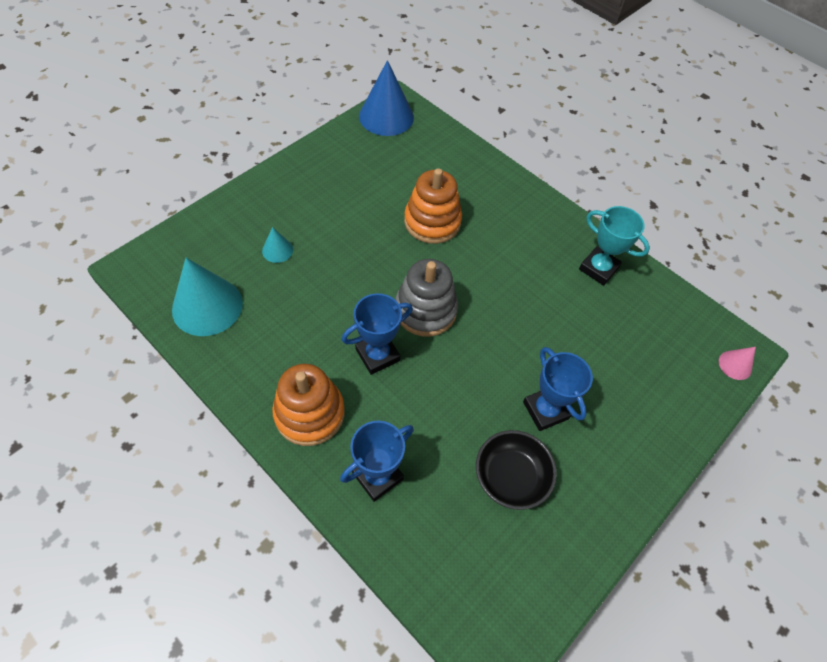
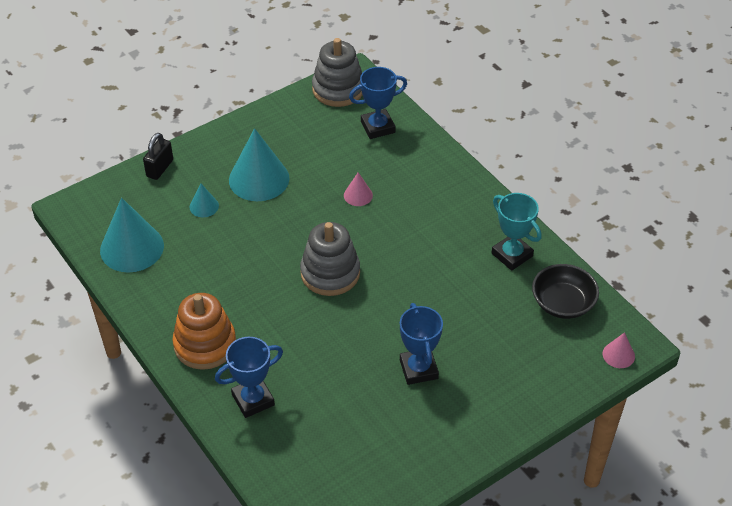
camera: 15 degrees right, 10 degrees down
(223, 213) = (160, 168): none -> black padlock
(329, 214) = (259, 179): none -> turquoise cone
(377, 355) = (276, 305): blue trophy -> blue trophy (377, 127)
(386, 116) = (338, 89): blue cone -> grey stacking toy
(432, 222) = (358, 195): orange stacking toy -> pink cone
(510, 477) = (370, 416): black bowl -> black bowl (562, 303)

